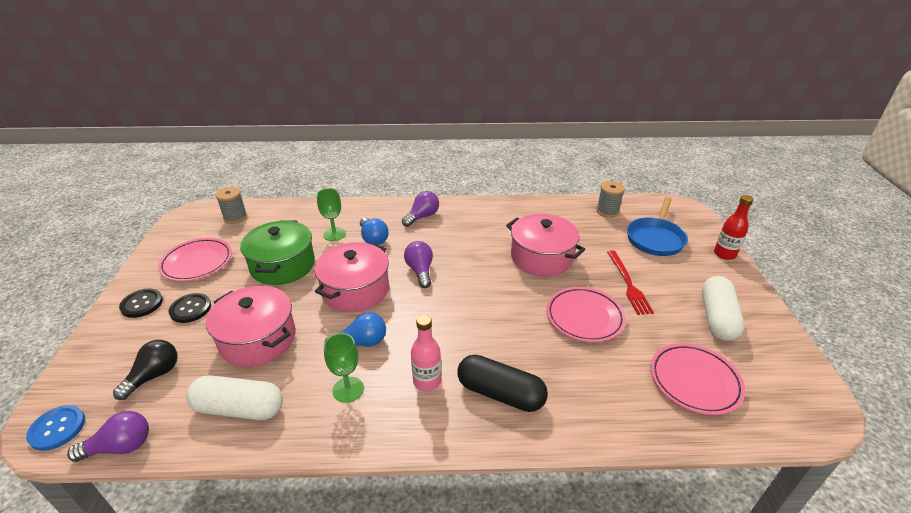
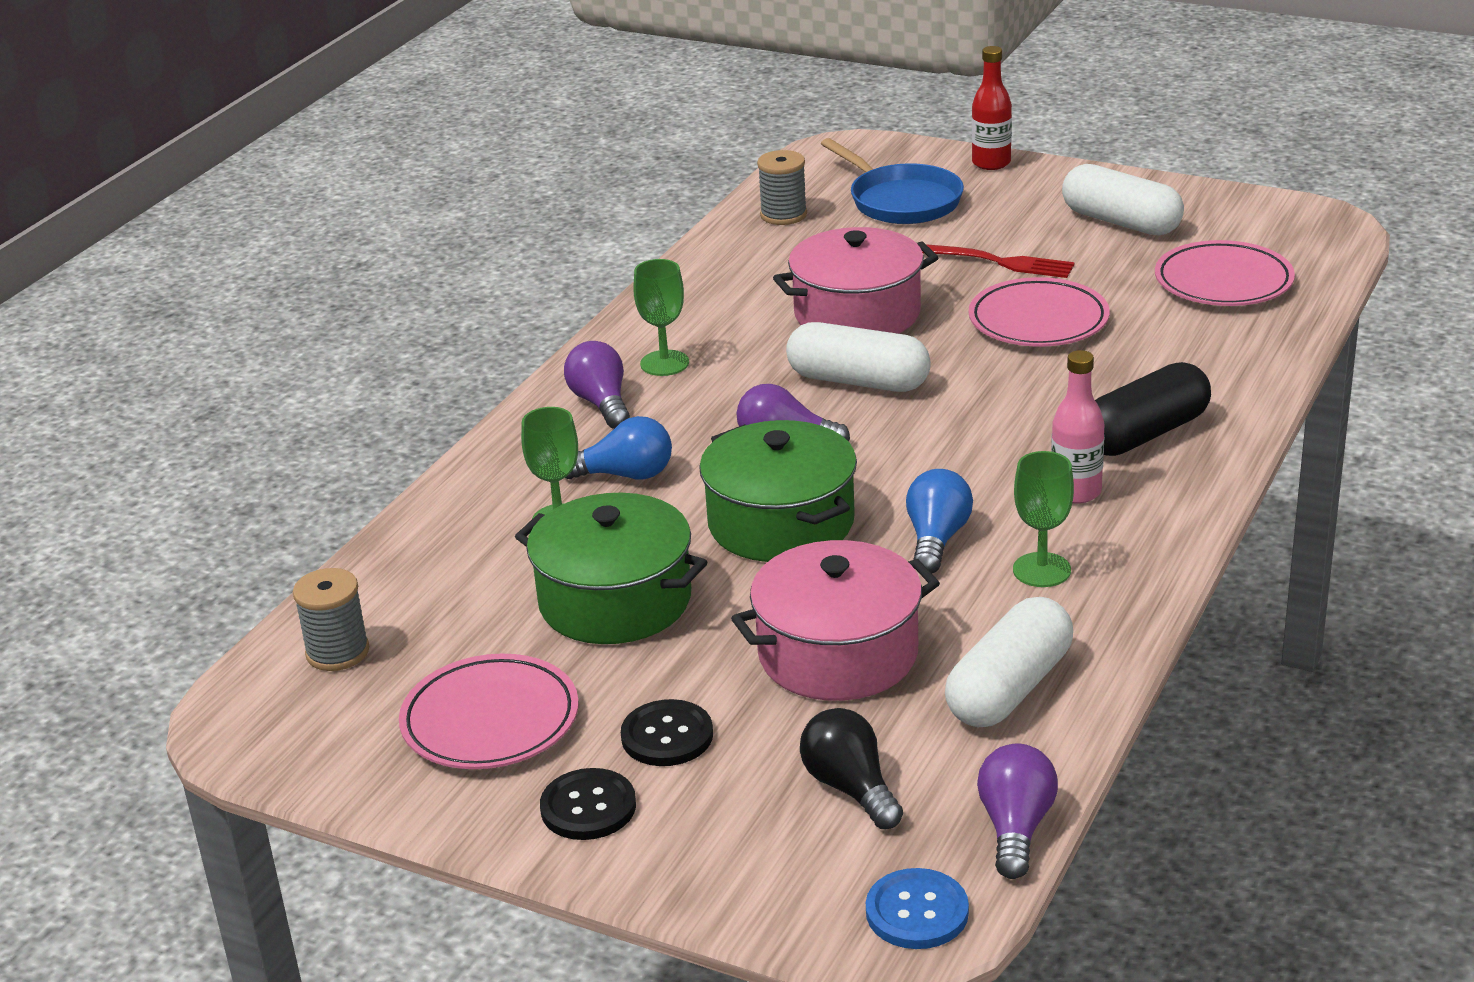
camera: 60 degrees left, 5 degrees down
(355, 290) = (781, 523): pink pot -> green pot
(462, 221) = (664, 363): none -> green goblet
(483, 276) = (858, 381): none -> white capsule

